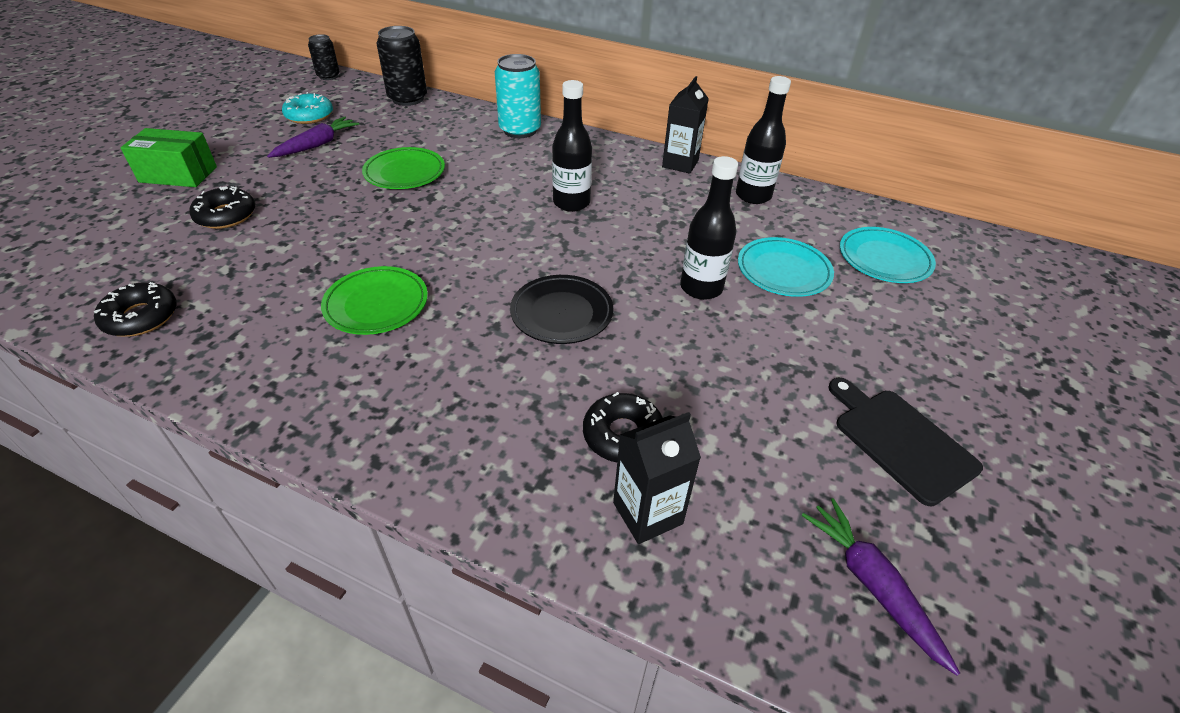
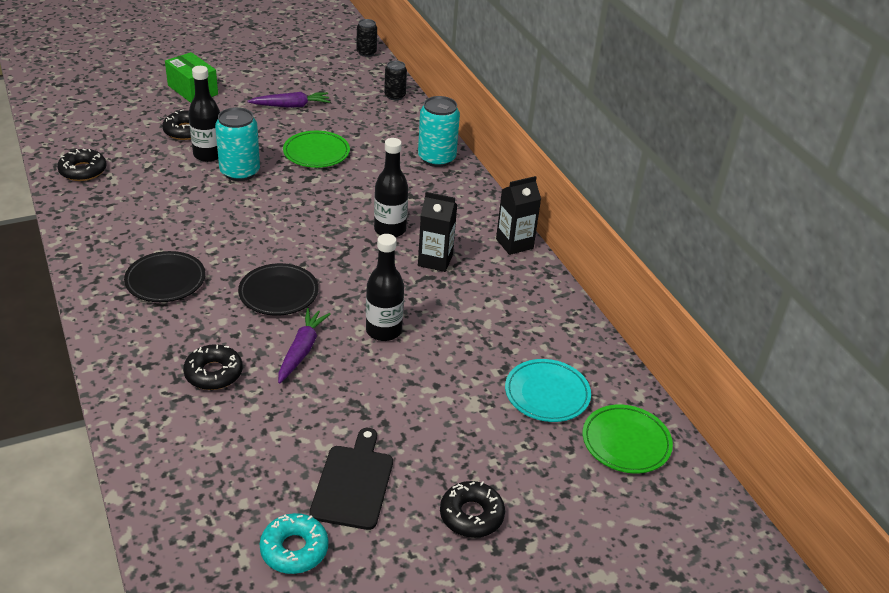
camera: 40 degrees right, 5 degrees down
(309, 115) = (314, 80): turquoise donut -> turquoise donut (294, 549)
(349, 225) = (240, 172): none -> turquoise can
(376, 304) = (192, 228): green plate -> green plate (626, 442)
(408, 99) = (395, 96): black can -> black can, size x0.61
(425, 374) = (165, 280): none -> black plate
(647, 513) = (171, 413): black carton -> black carton (435, 260)
(753, 196) = (529, 296): black bottle -> black bottle (208, 155)
(783, 271) = (457, 355): turquoise plate -> none
(872, 585) = (221, 519): purple carrot -> purple carrot (302, 350)
(1008, 393) = (471, 515): none -> black donut

